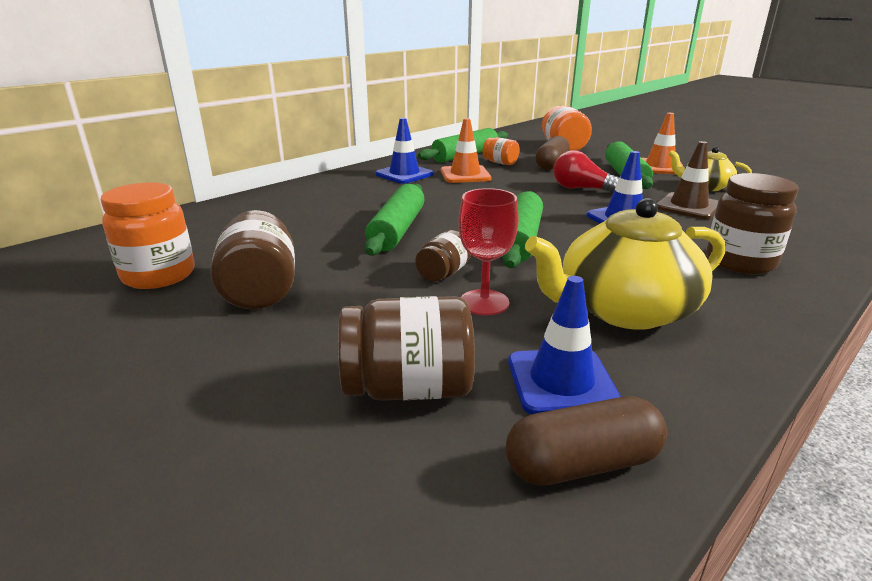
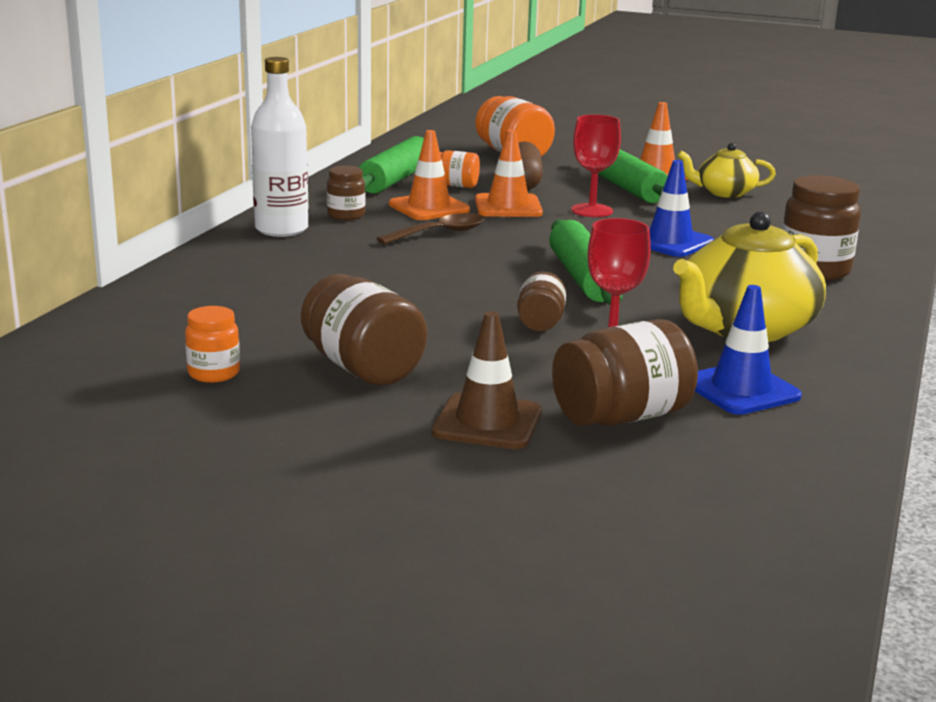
camera: 25 degrees left, 5 degrees down
(159, 275) = (214, 373): orange jar -> orange jar, size x0.57
(352, 179) = (281, 229): none -> white bottle
(397, 230) = (431, 286): green rolling pin -> none
(404, 174) = (346, 215): blue traffic cone -> brown jar
(451, 193) = (439, 233): none -> brown spoon
(521, 180) = (508, 206): none -> orange traffic cone
(582, 189) = (592, 210): red light bulb -> red goblet
(582, 463) = (802, 434): brown capsule -> none
(688, 206) = (725, 218): brown traffic cone -> brown traffic cone (487, 422)

